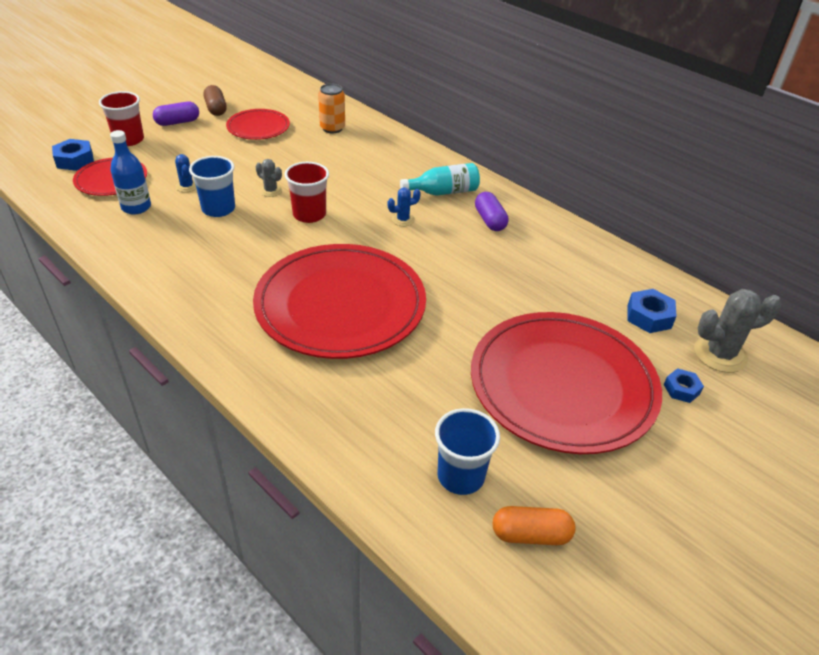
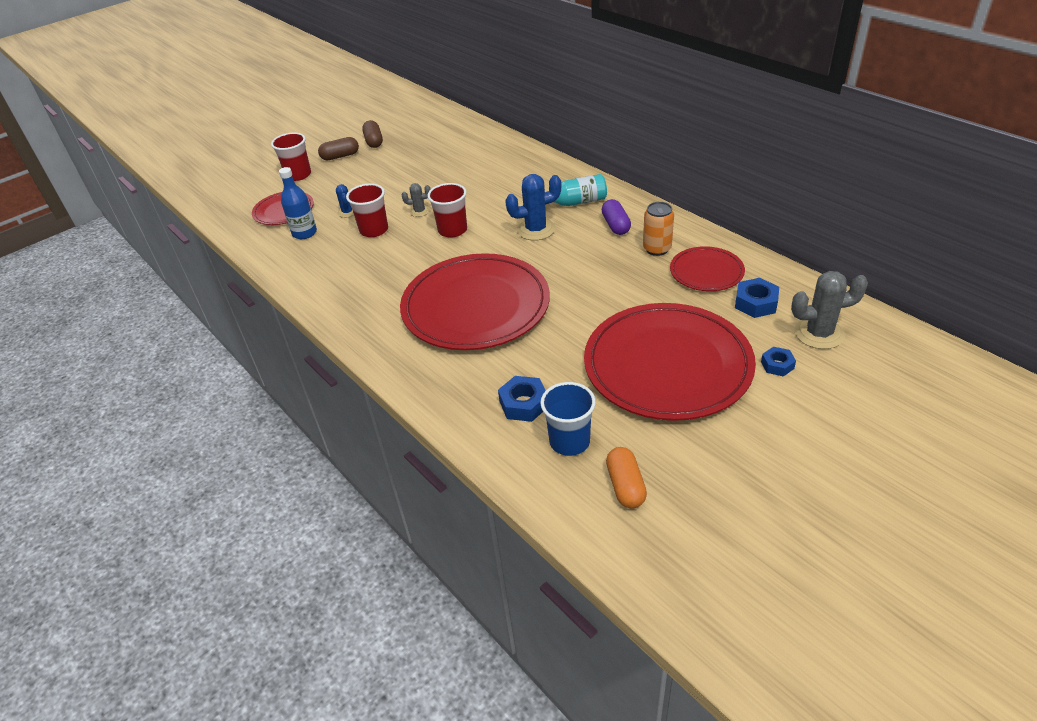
camera: 10 degrees right, 0 degrees up
(75, 160) = (253, 196): blue nut -> blue nut (523, 404)
(178, 122) = (340, 156): purple capsule -> brown capsule
(218, 209) = (374, 230): blue cup -> red cup
(258, 127) = (411, 155): red plate -> red plate (706, 272)
(270, 191) = (419, 211): grey cactus -> grey cactus turned 45 degrees counterclockwise
(332, 128) = (477, 151): orange can -> orange can (657, 249)
(403, 220) = (536, 229): blue cactus -> blue cactus, size x1.85
(531, 535) = (625, 486): orange capsule -> orange capsule turned 75 degrees clockwise

